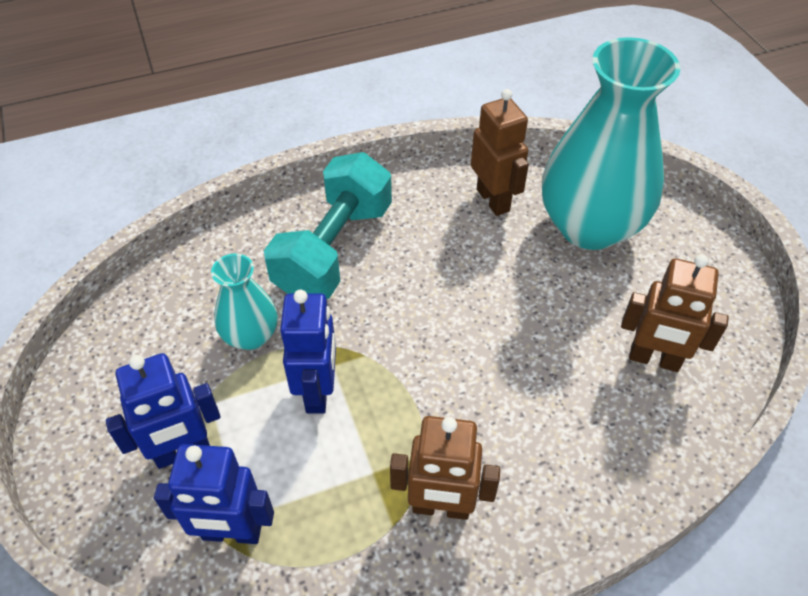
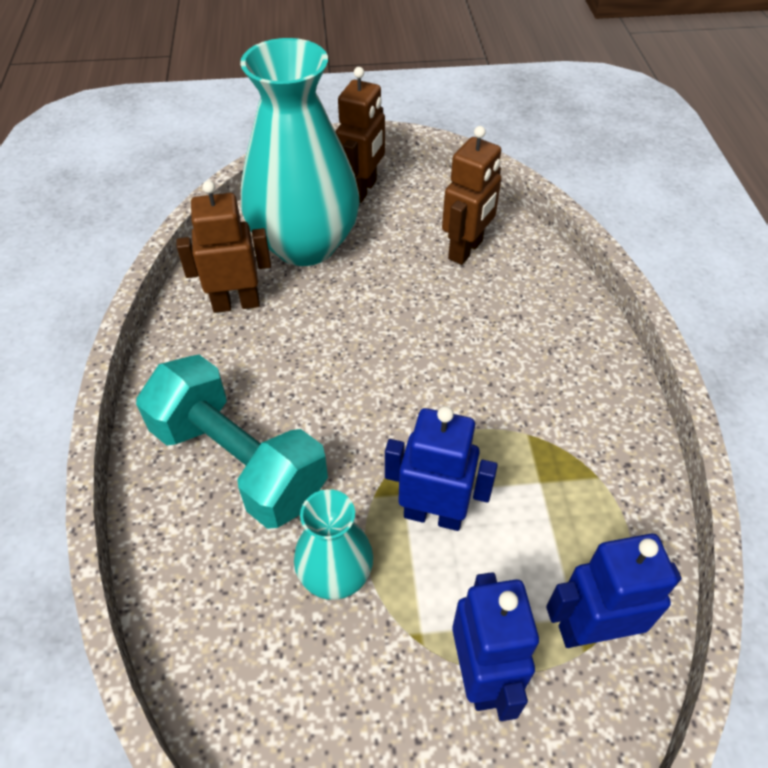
camera: 75 degrees left, 0 degrees up
(232, 533) = (591, 629): blue robot -> blue robot turned 120 degrees counterclockwise
(441, 507) = (584, 435): brown robot -> brown robot (363, 190)

